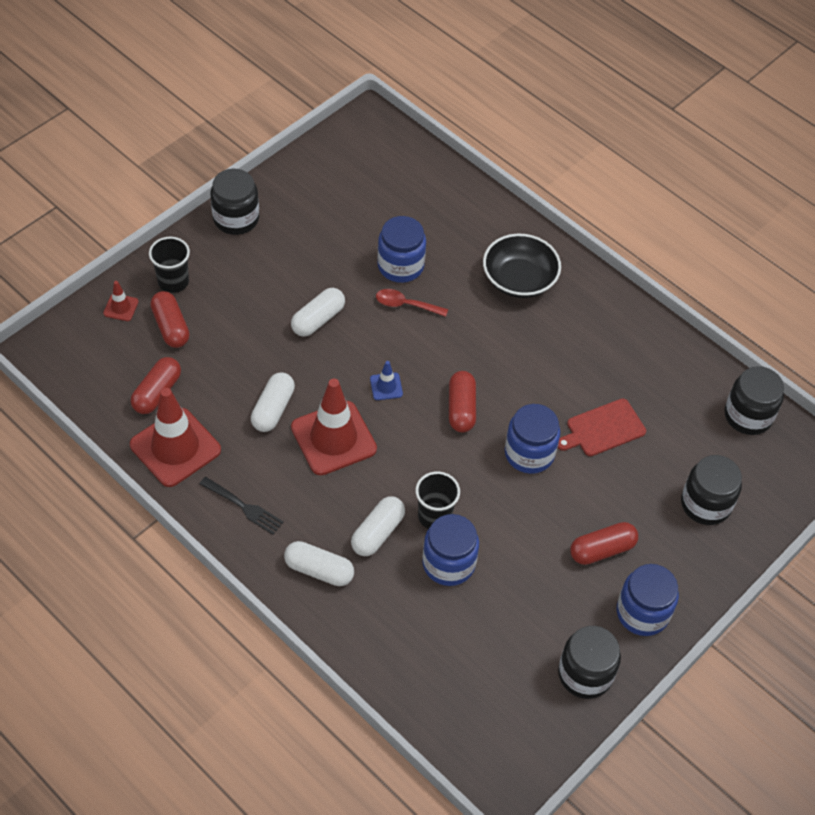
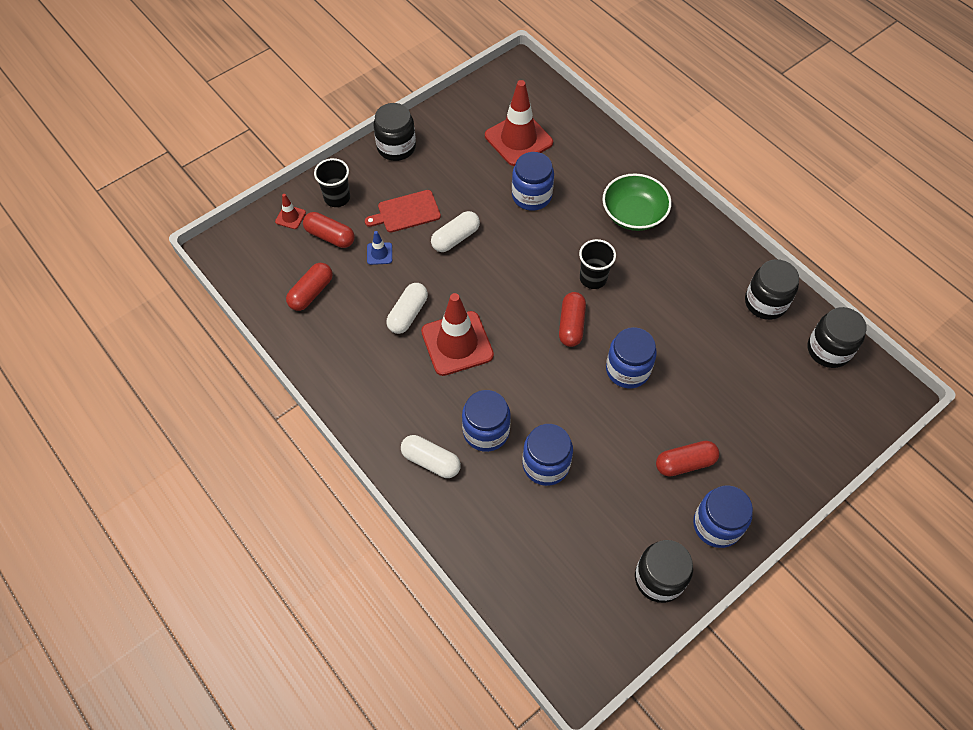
camera: 10 degrees right, 5 degrees up
(171, 327) = (330, 236): red capsule -> red capsule turned 45 degrees counterclockwise
(175, 447) = (320, 342): red traffic cone -> red traffic cone (518, 139)
(244, 507) = (372, 399): black fork -> none
(377, 532) = (486, 431): white capsule -> blue jar
(386, 386) = (508, 301): blue traffic cone -> blue traffic cone (379, 253)
(405, 305) = (532, 230): red spoon -> none
(434, 516) = (538, 420): black cup -> black cup (593, 278)
(519, 279) = (633, 214): black bowl -> green bowl
(603, 429) = (695, 352): red cutting board -> red cutting board (406, 212)
(705, 504) = (783, 428): black jar -> black jar (765, 302)

